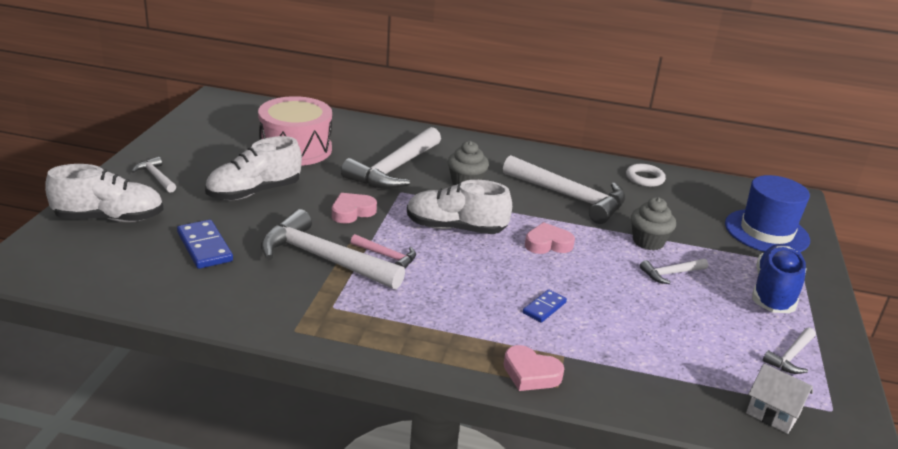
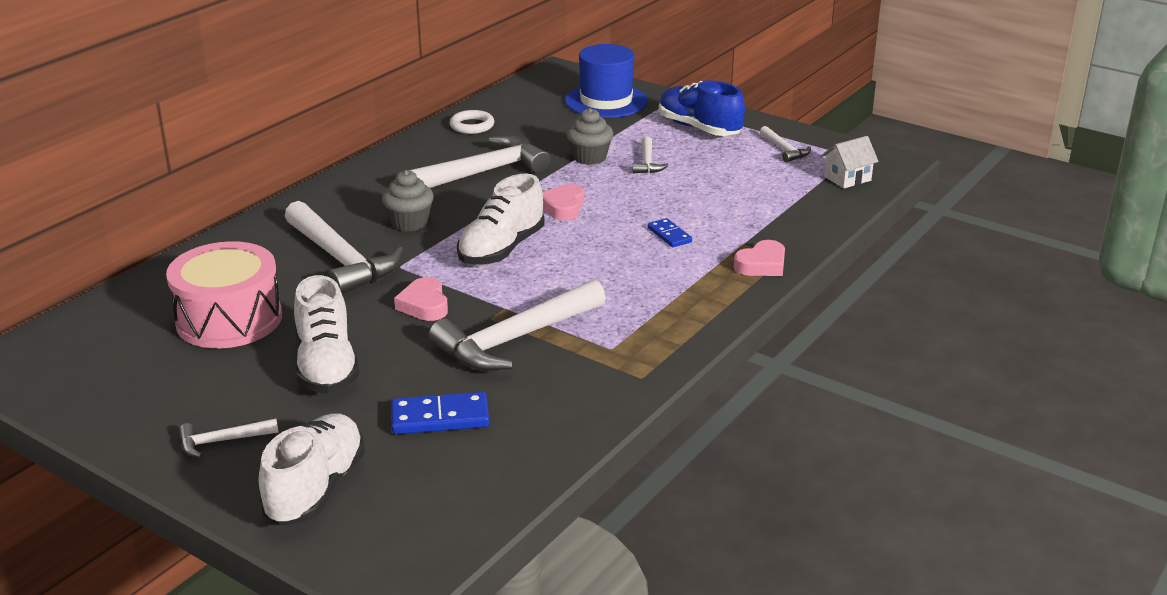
camera: 65 degrees left, 0 degrees up
(387, 256) = (533, 300): pink hammer -> none

